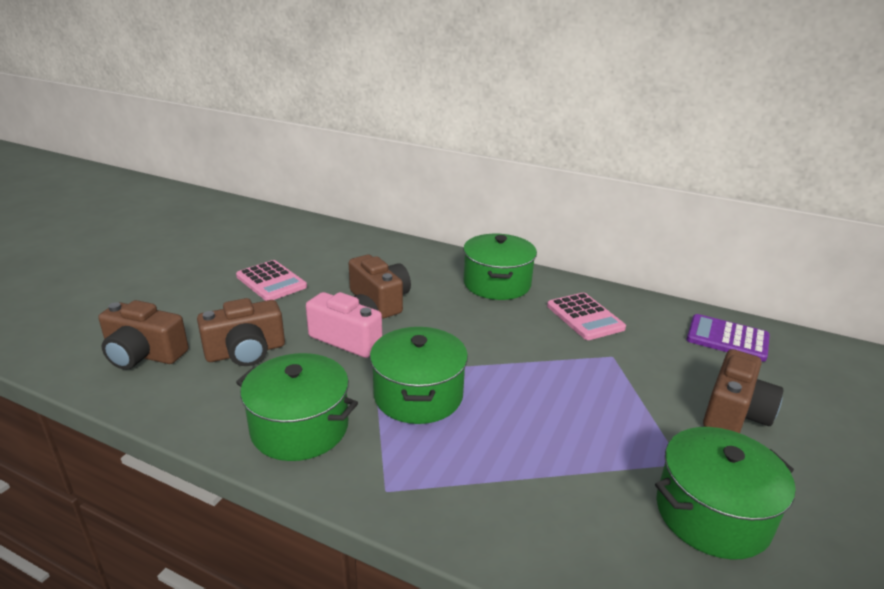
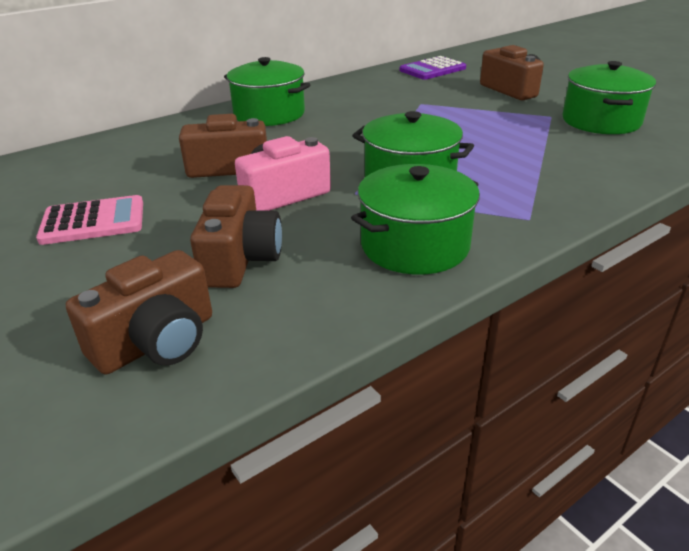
camera: 60 degrees left, 5 degrees up
(585, 317) = (360, 98): pink calculator -> none

